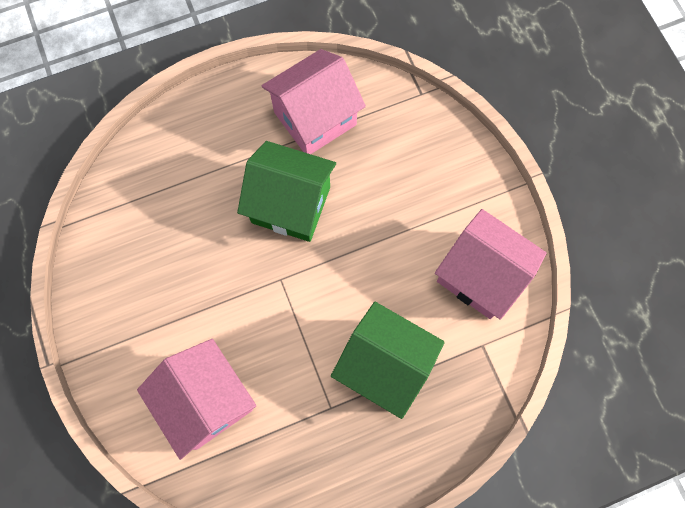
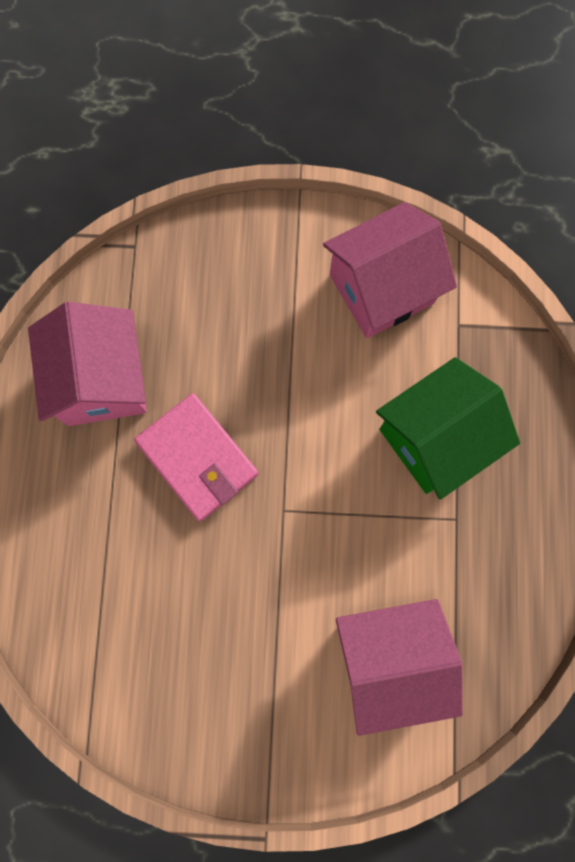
camera: 65 degrees left, 5 degrees up
(291, 205) = (198, 458): green house -> pink wallet

